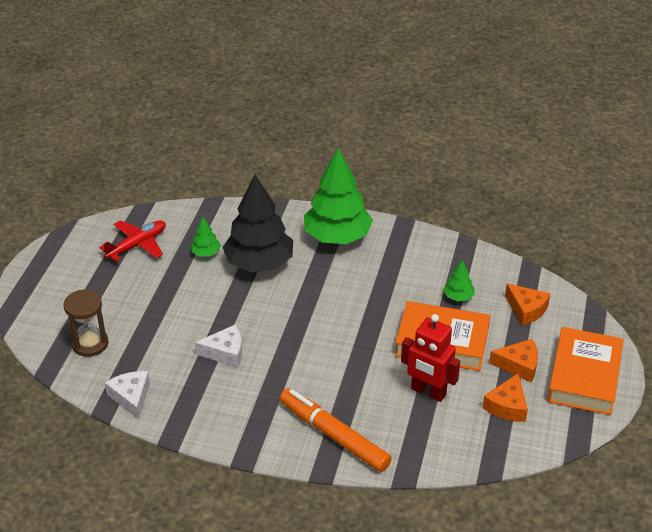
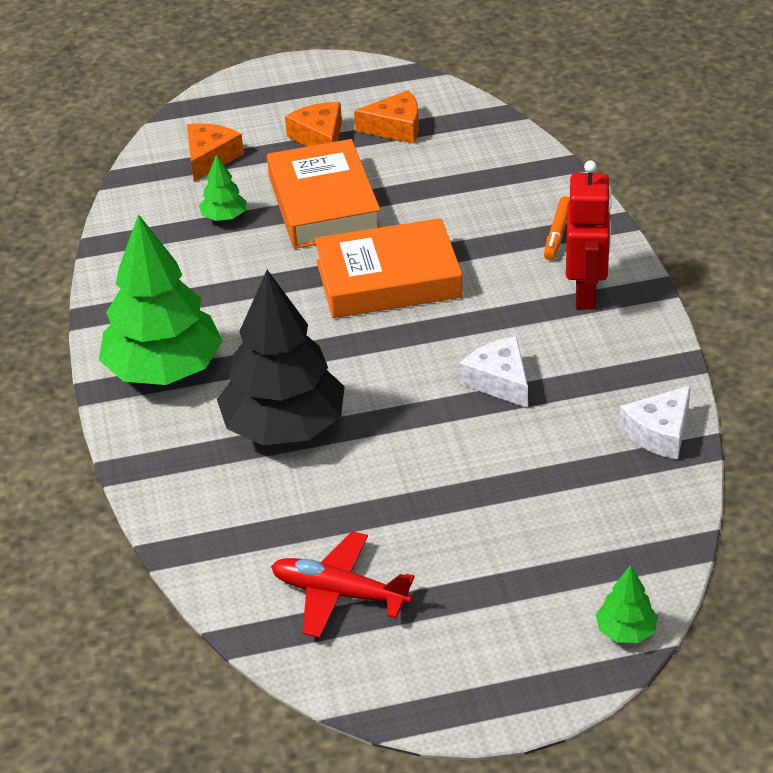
camera: 115 degrees left, 0 degrees up
(90, 343) = (601, 530): brown hourglass -> none
(206, 253) = (301, 498): green tree -> green tree (625, 631)
(334, 436) = (557, 233): orange marker -> orange marker, size x0.49
(428, 392) = (422, 188): red robot -> red robot (586, 293)
(584, 376) = (301, 90): orange book -> orange book (388, 279)

